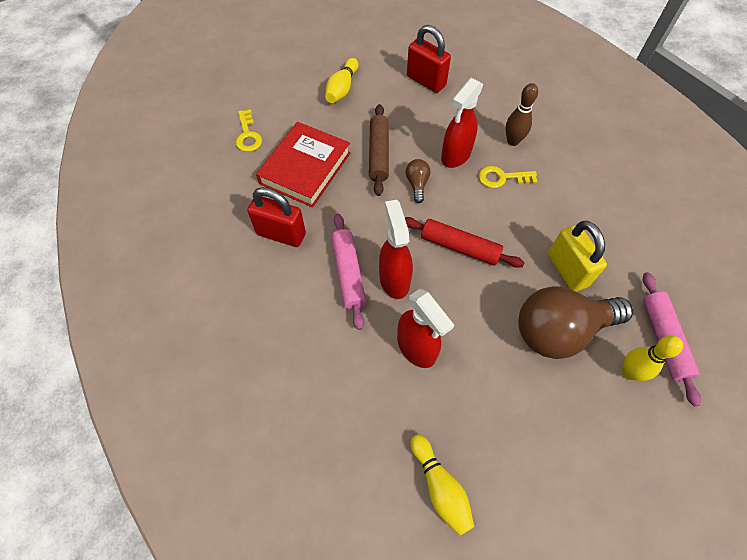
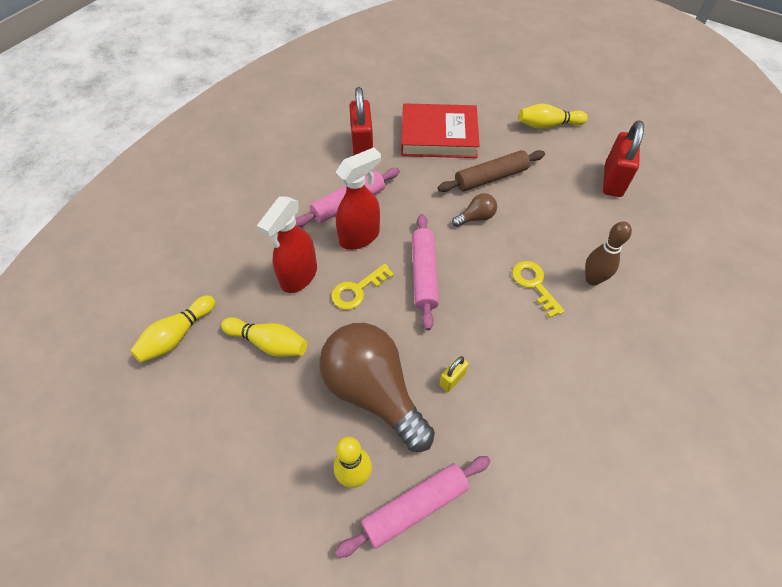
camera: 65 degrees right, 5 degrees down
(248, 135) = (447, 89): yellow key -> yellow key (357, 290)
(455, 156) = (533, 236): red spray bottle -> none
(459, 247) = (424, 274): red rolling pin -> pink rolling pin
(482, 399) = (269, 343): none -> yellow bowling pin
(567, 270) = (452, 379): yellow padlock -> yellow padlock, size x0.49

